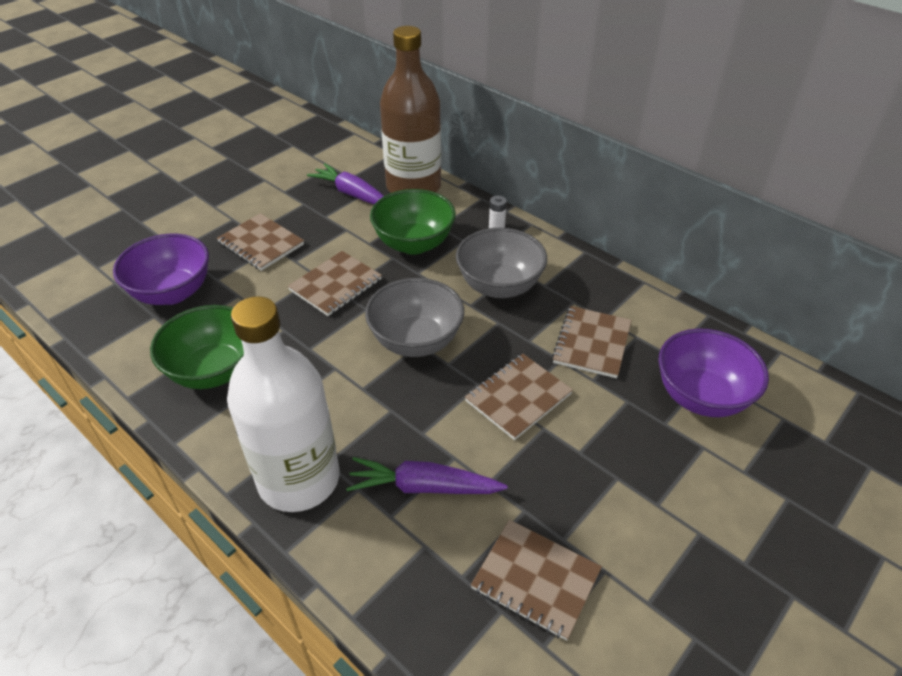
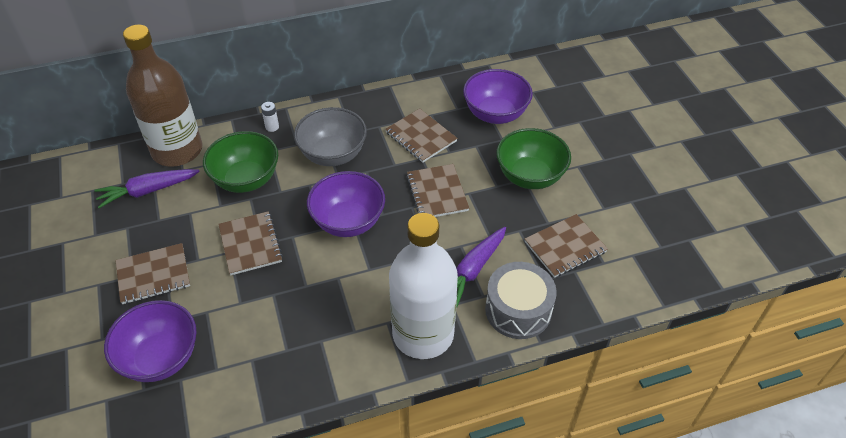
camera: 60 degrees left, 5 degrees up
(214, 370) = (281, 354): green bowl -> green bowl (530, 176)
(390, 566) = (518, 310): none -> grey drum
(416, 341) = (348, 222): grey bowl -> purple bowl

